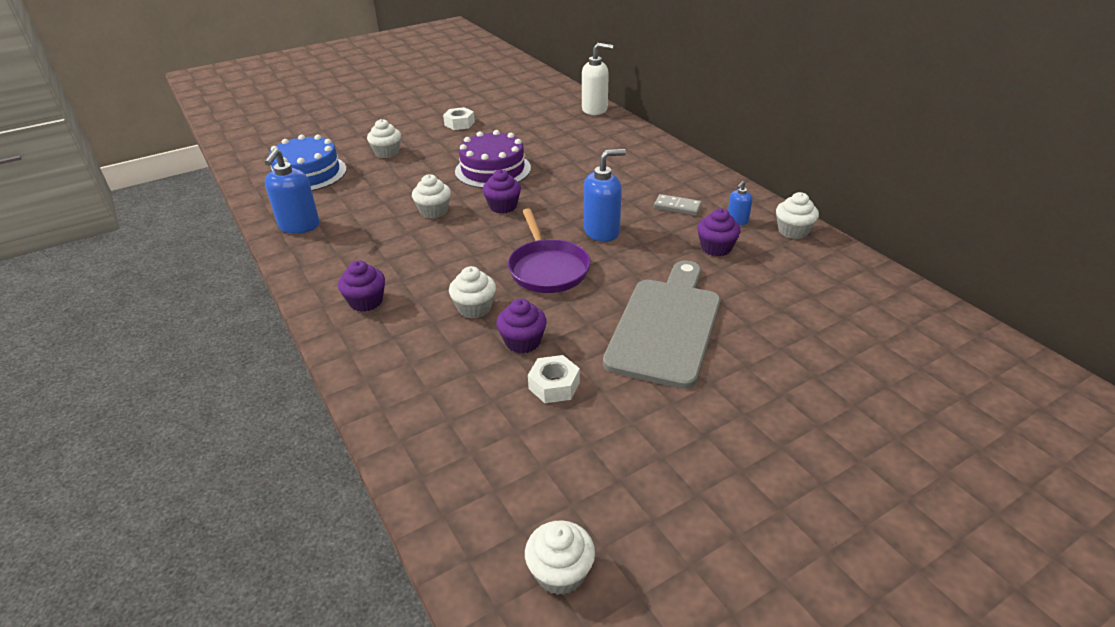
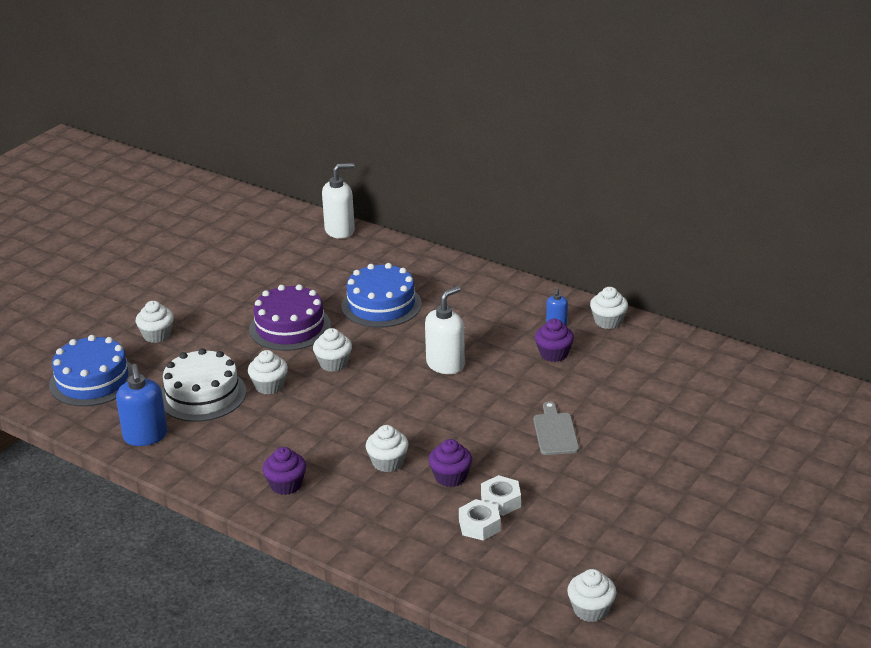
camera: 25 degrees left, 5 degrees down
(375, 205) = (202, 395): none -> white cake
(459, 123) = (205, 281): white nut -> white nut (479, 525)
(503, 206) = (333, 363): purple cupcake -> white cupcake
(547, 268) = (423, 411): purple pan -> none
(583, 169) = (381, 305): none -> blue cake
(602, 231) = (445, 364): blue soap dispenser -> white soap dispenser
(666, 326) = (555, 432): grey cutting board -> grey cutting board, size x0.50
(677, 207) = (496, 323): grey domino -> none

